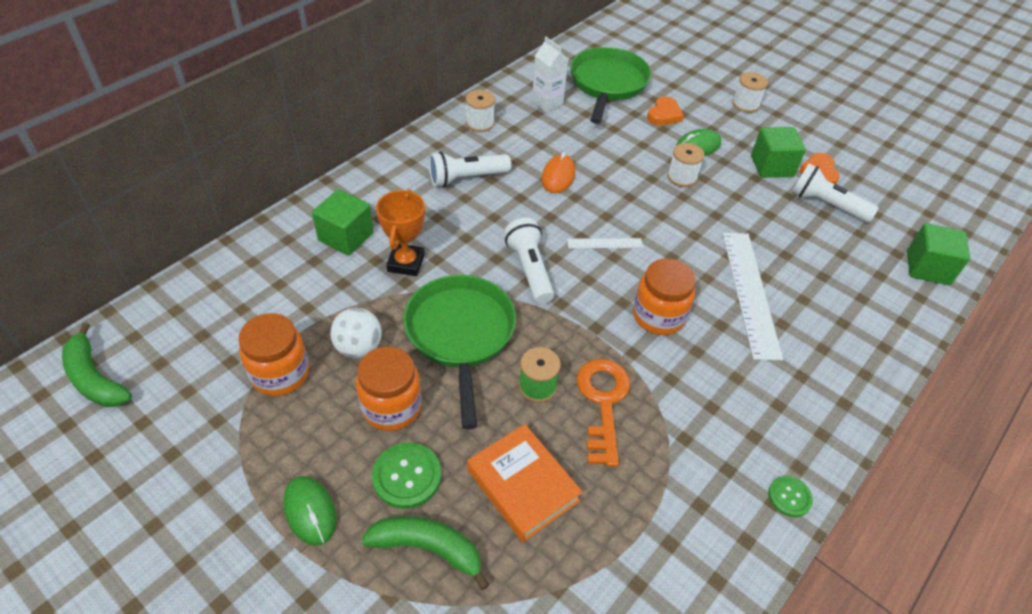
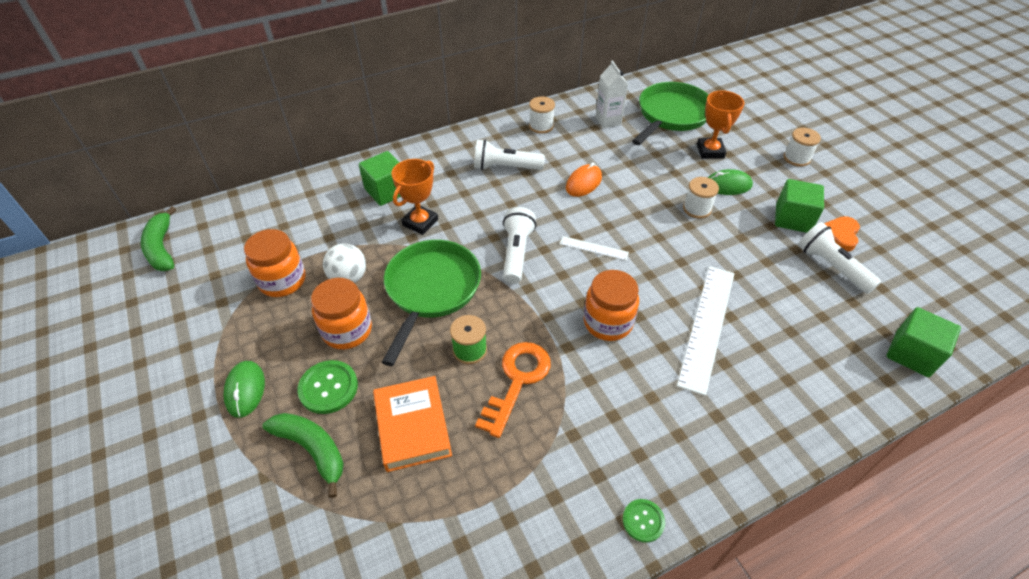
camera: 25 degrees right, 0 degrees up
(664, 114) = (710, 151): orange heart -> orange trophy

